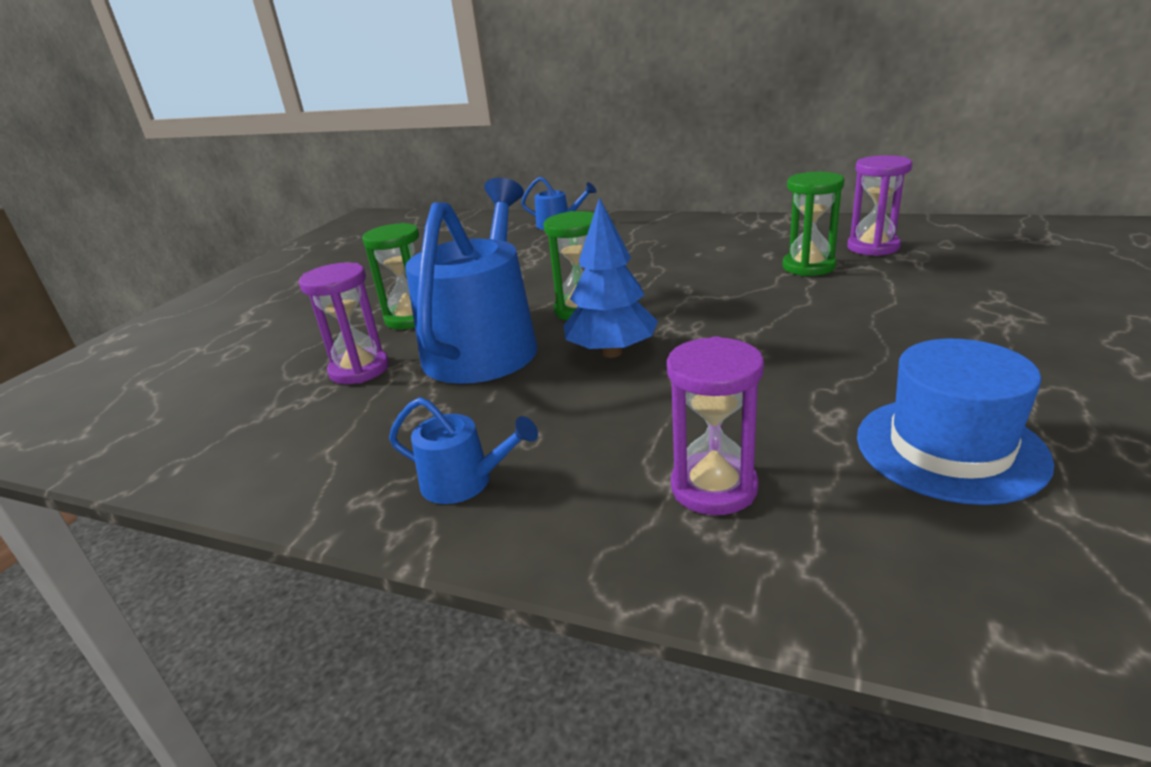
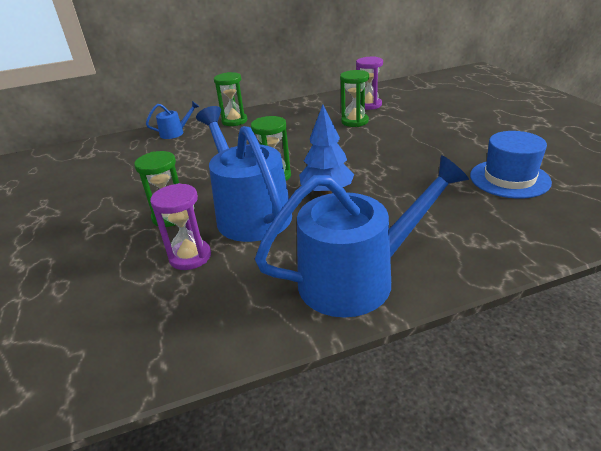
camera: 40 degrees left, 5 degrees up
(464, 482) = (356, 278): blue watering can -> blue watering can, size x2.26
(644, 226) = (234, 121): none -> green hourglass
(713, 487) = (459, 228): purple hourglass -> none

